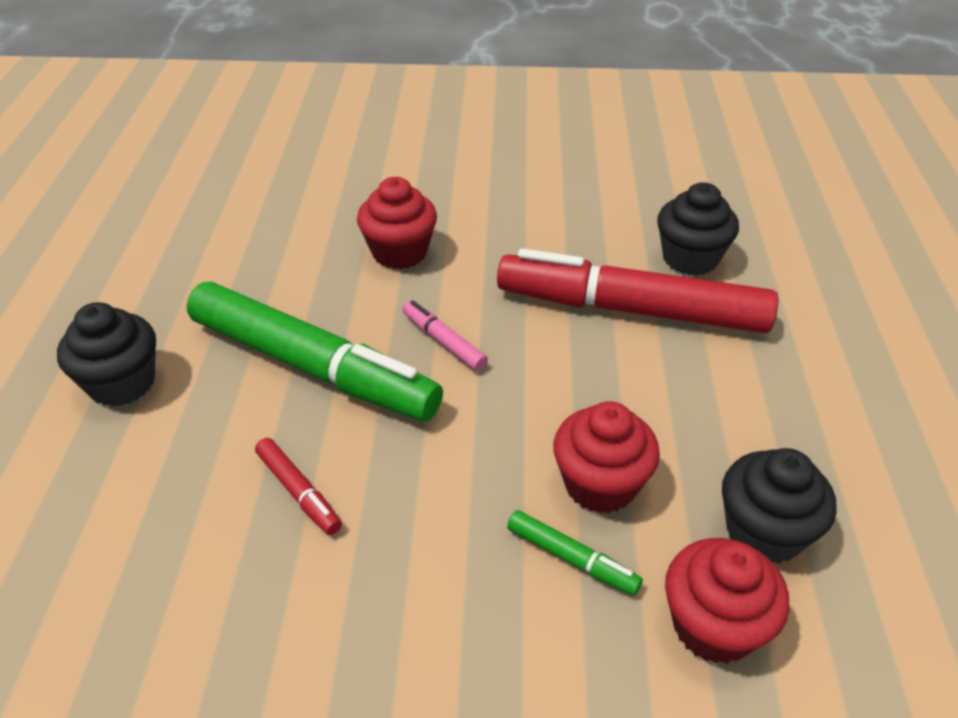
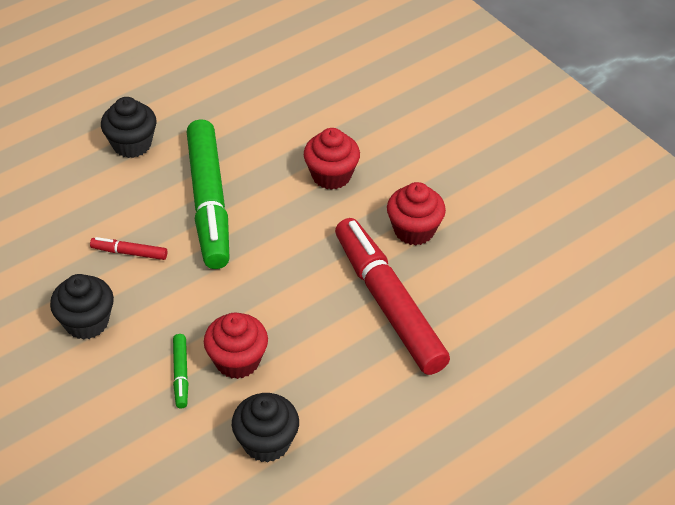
camera: 50 degrees right, 5 degrees up
(298, 492) = (129, 253): red marker -> red marker turned 90 degrees clockwise
(443, 341) = (278, 240): pink marker -> none
(690, 258) = (469, 306): black cupcake -> black cupcake (86, 322)
(713, 626) = (189, 447): red cupcake -> red cupcake (414, 230)

